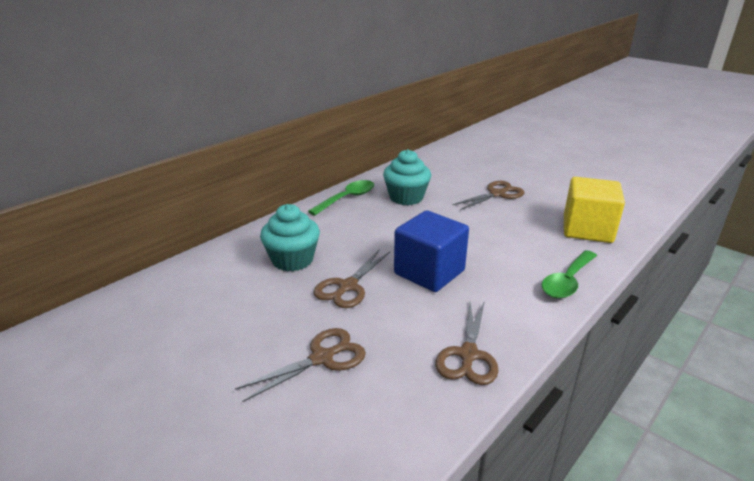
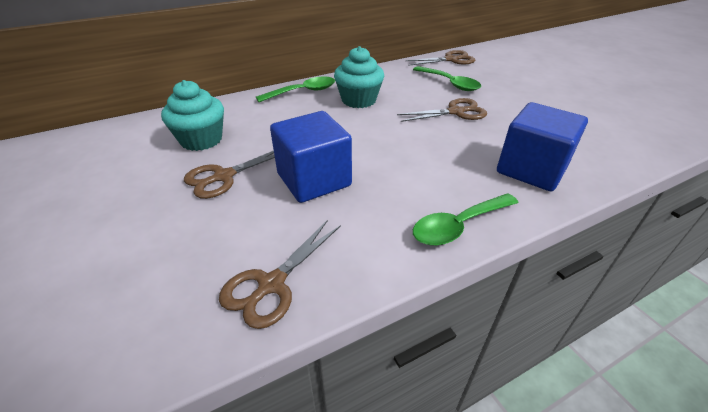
camera: 20 degrees right, 10 degrees up
(322, 358) = (131, 245): brown scissors -> brown scissors (451, 59)
(472, 169) = (450, 83): none -> green spoon
(587, 229) = (531, 169): yellow cube -> blue cube

